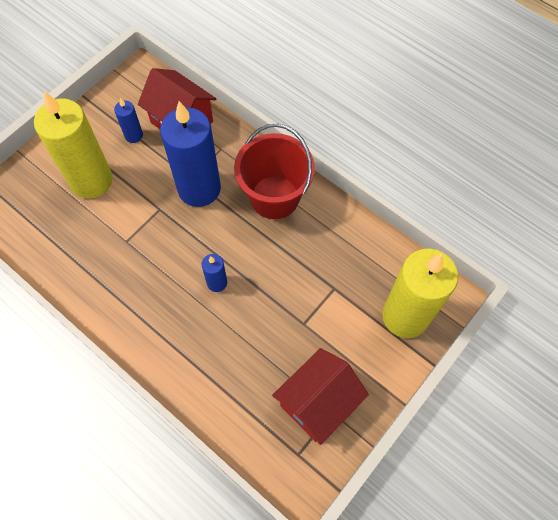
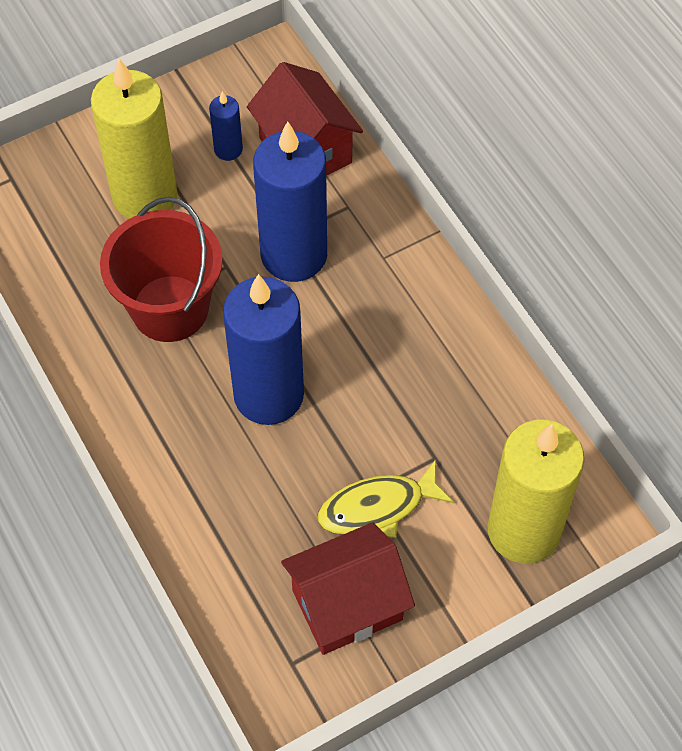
camera: 20 degrees right, 5 degrees down
(217, 283) = (268, 395): blue candle -> blue candle, size x2.25
(274, 197) = (399, 301): red bucket -> red bucket (170, 308)
(312, 332) = (378, 507): none -> yellow fish

